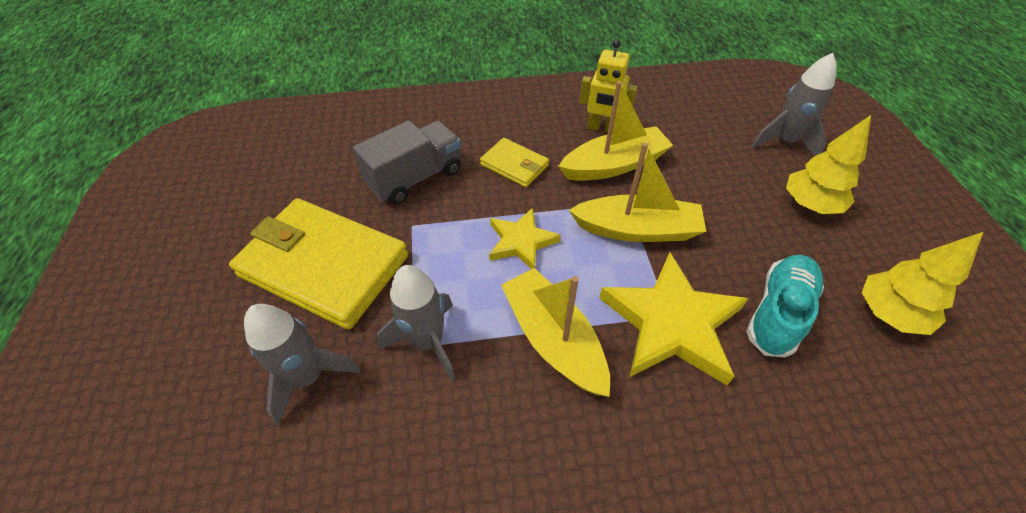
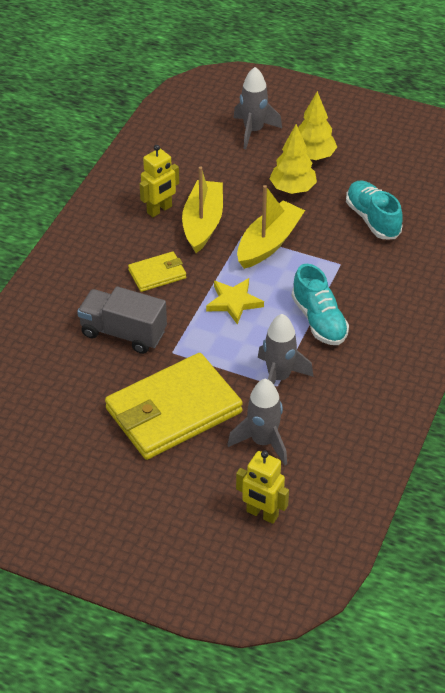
camera: 60 degrees left, 5 degrees down
(177, 438) = (262, 514): none -> yellow robot
(415, 178) = (123, 333): grey truck -> grey truck turned 60 degrees counterclockwise
(553, 339) = (319, 320): yellow boat -> turquoise shoe
(671, 323) = (346, 266): yellow star -> none
(888, 314) = (405, 178): yellow tree -> yellow tree (292, 189)

